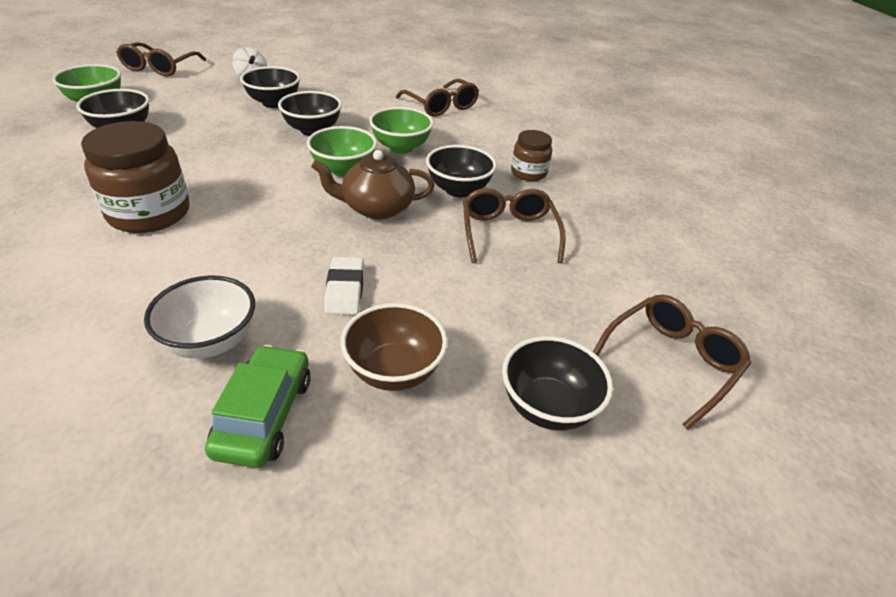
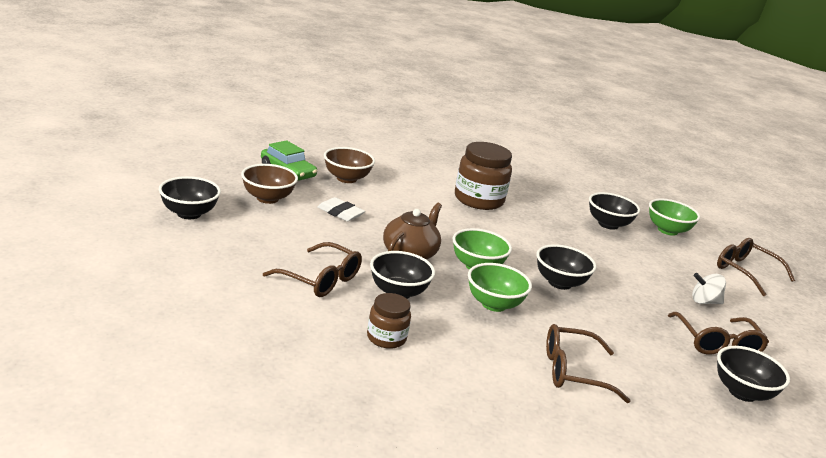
camera: 125 degrees right, 15 degrees down
(211, 341) = (346, 178): white bowl -> brown bowl
(274, 103) = (632, 289): black bowl -> black bowl (742, 392)
(671, 361) = (145, 255): brown glasses -> brown glasses (717, 343)

